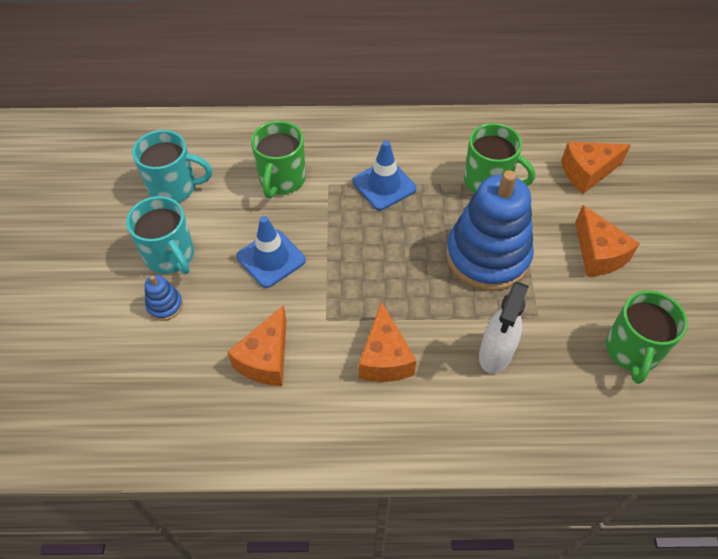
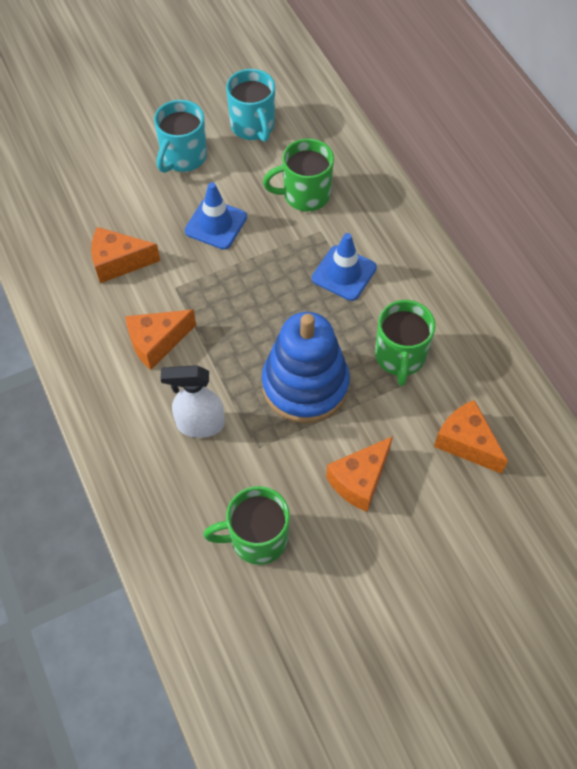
camera: 65 degrees right, 5 degrees up
(165, 305) = (135, 176): blue stacking toy -> none

